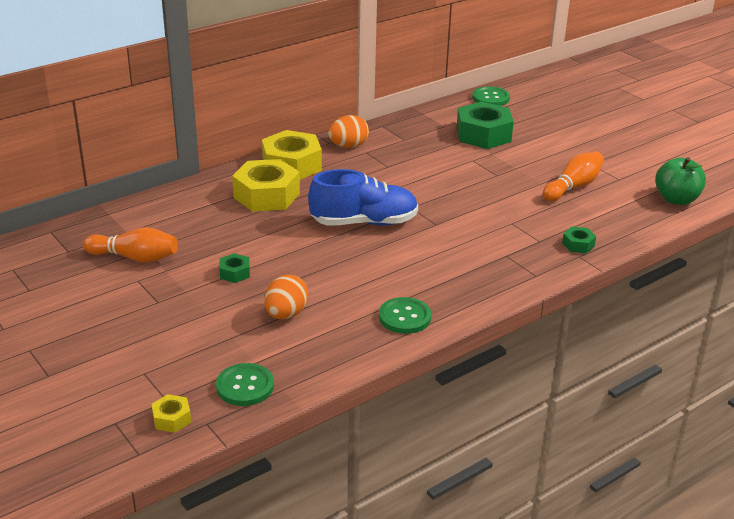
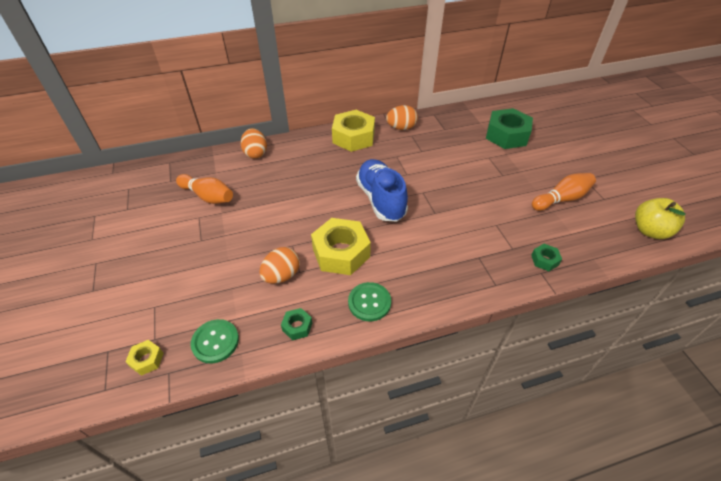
camera: 20 degrees right, 15 degrees up
(169, 202) = (255, 153): none -> orange egg
(234, 273) = (266, 226): green nut -> green nut (297, 327)
(267, 195) = (323, 160): yellow nut -> yellow nut (341, 253)
(364, 222) = (381, 199): blue shoe -> blue shoe turned 120 degrees counterclockwise
(490, 98) = (525, 103): green button -> none
(676, 199) = (650, 231): green apple -> yellow apple

